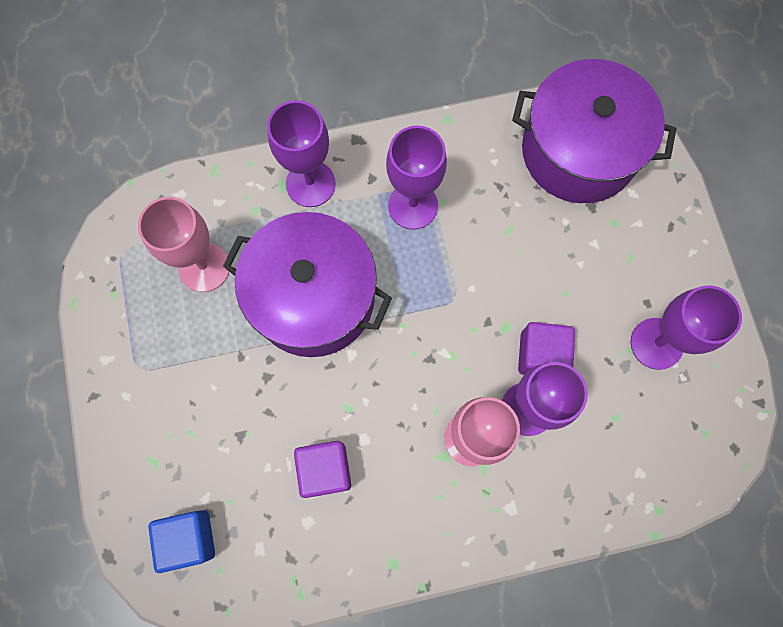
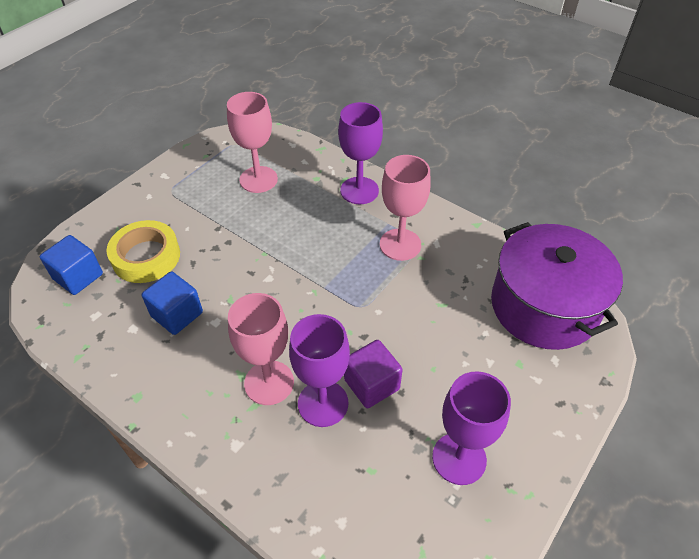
camera: 50 degrees right, 25 degrees down
(220, 453) = (146, 257): none -> yellow tape
(313, 298) = (288, 236): purple pot -> none
(325, 470) = (177, 314): purple cube -> blue cube
(413, 206) = (400, 244): purple goblet -> pink goblet

